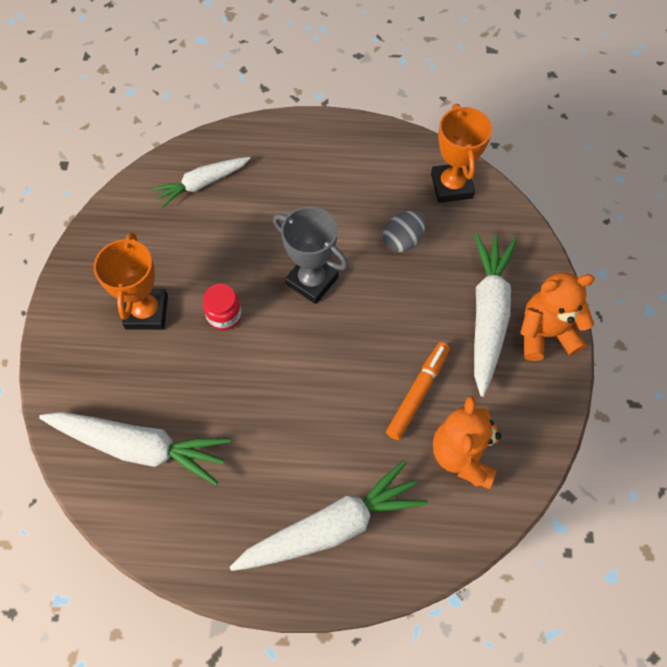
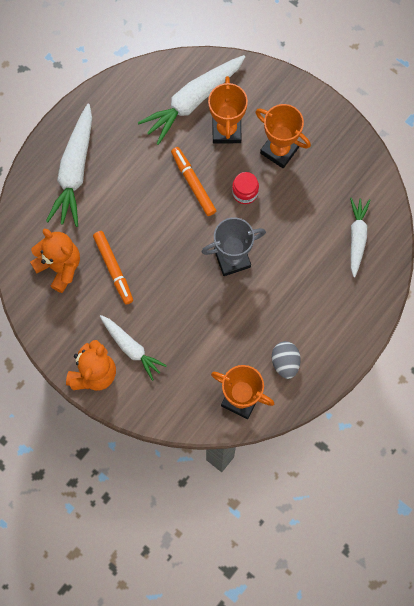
camera: 125 degrees right, 10 degrees up
(156, 383) = (226, 130): none -> orange trophy
(250, 376) = (193, 183): none -> orange marker
(402, 240) = (221, 335): grey egg -> grey egg (285, 362)
(488, 315) = (131, 348): white carrot -> white carrot, size x0.63

